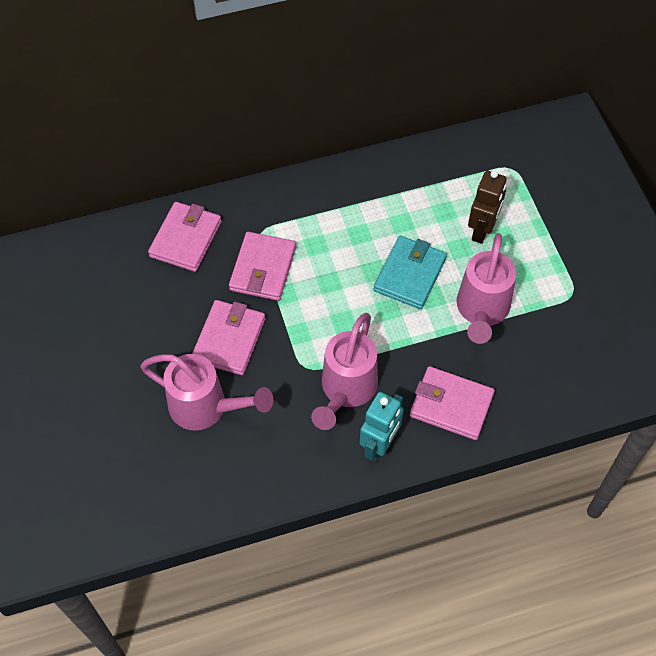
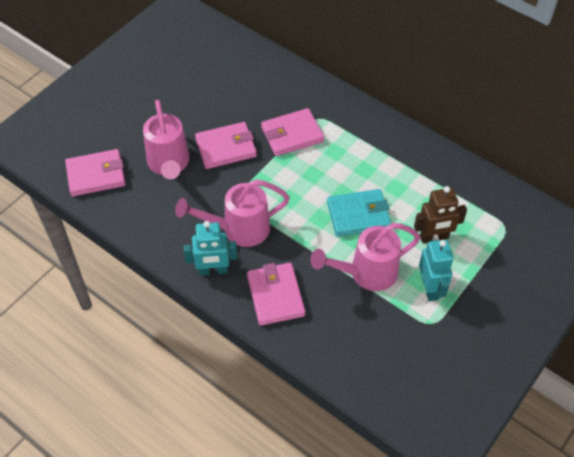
camera: 55 degrees right, 5 degrees down
(186, 239) = (279, 85): pink wallet -> pink wallet (96, 175)
(535, 270) = (430, 288): none -> turquoise robot

